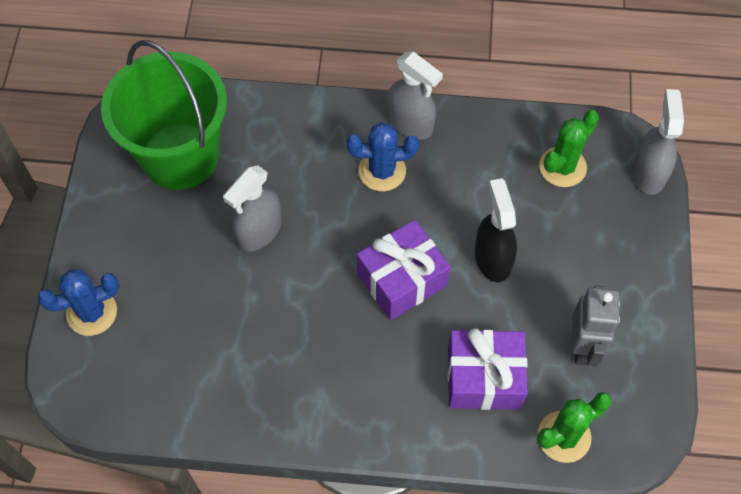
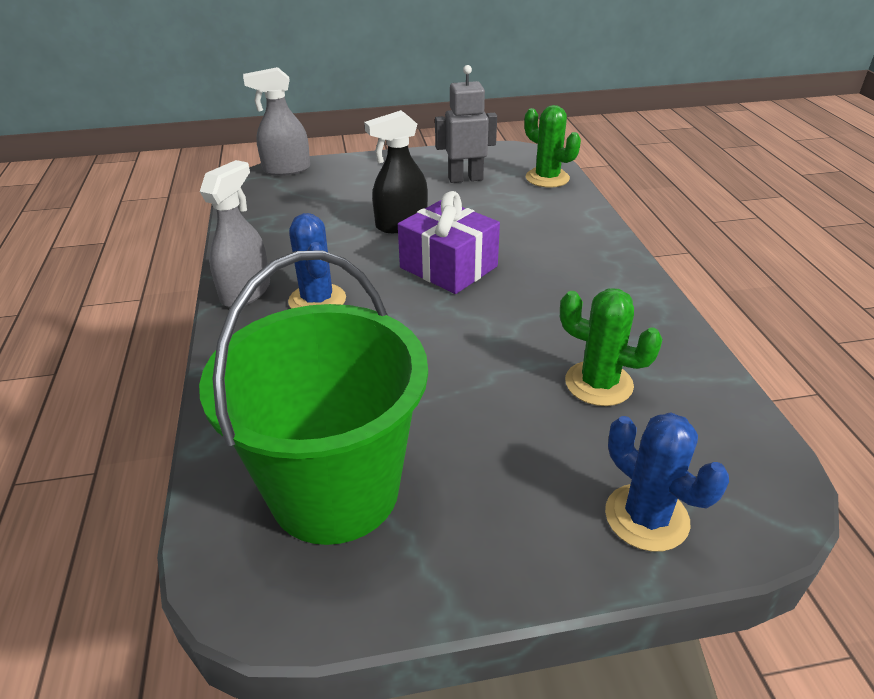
camera: 105 degrees left, 25 degrees down
(259, 231) = (434, 376): grey spray bottle -> none
(484, 378) = (522, 214): purple gift -> none
(562, 167) = (288, 204): green cactus -> green cactus (598, 383)

